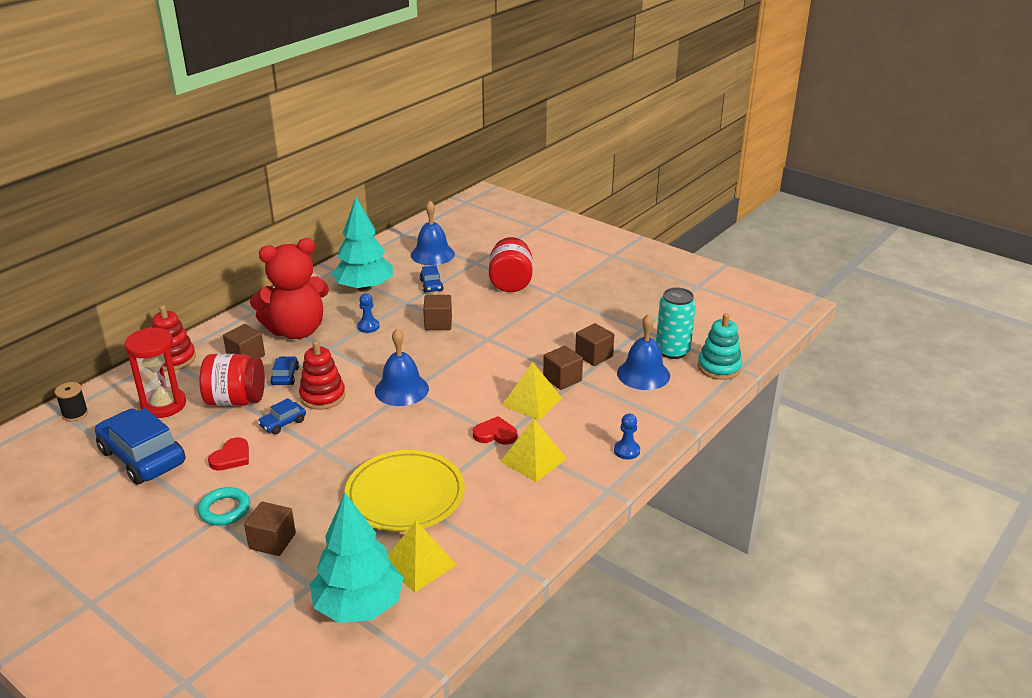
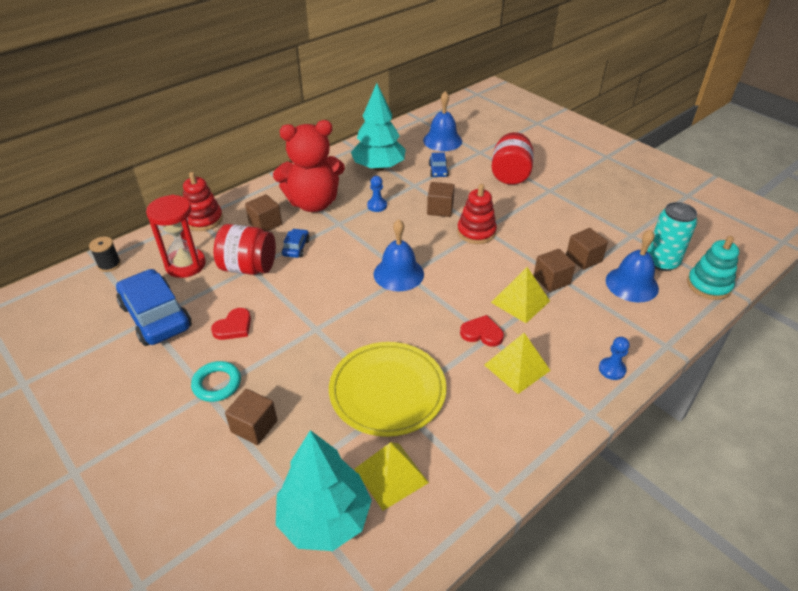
camera: 10 degrees right, 10 degrees up
(283, 423) = (286, 296): blue car -> none
(322, 396) = (326, 272): red stacking toy -> red stacking toy (476, 232)

